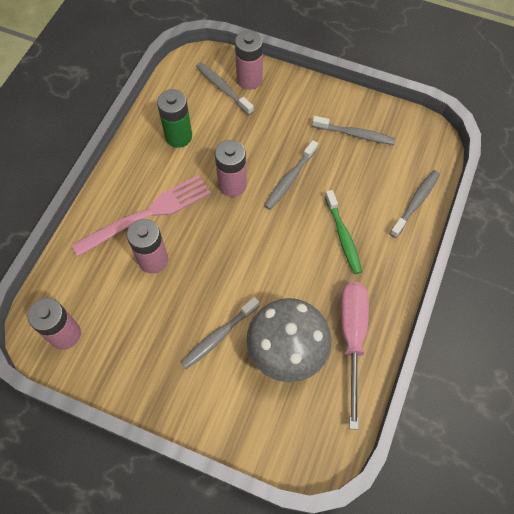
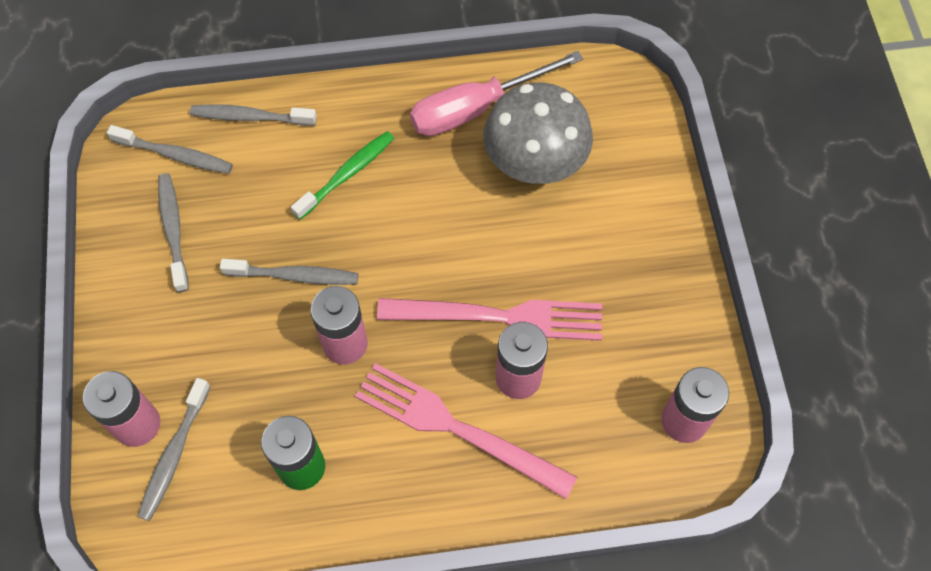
camera: 120 degrees left, 0 degrees up
(195, 271) = (500, 317): none -> pink fork
(218, 336) = (565, 243): grey toothbrush -> grey toothbrush (175, 155)

